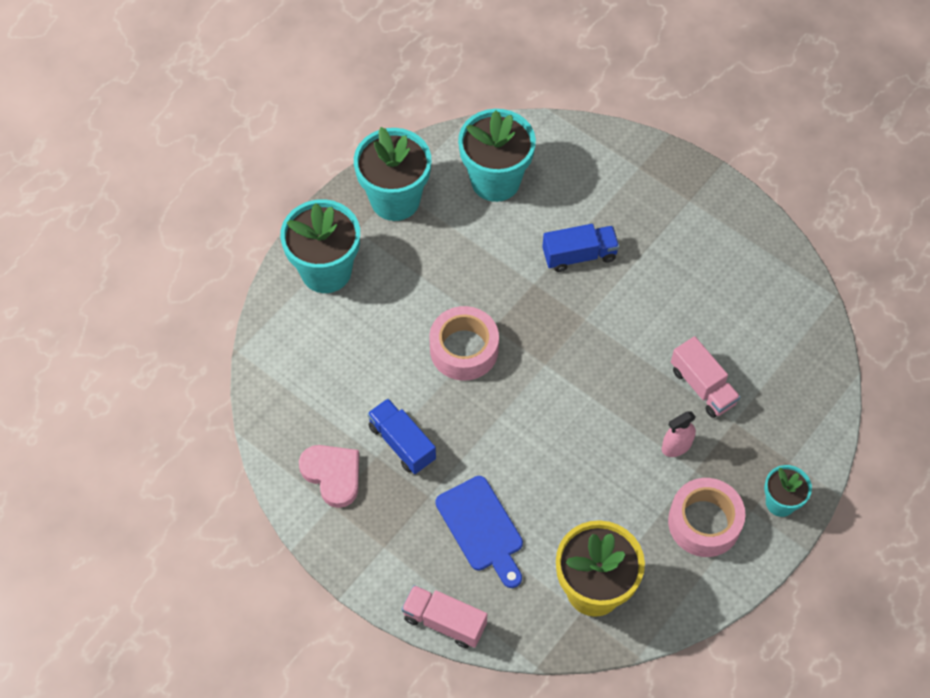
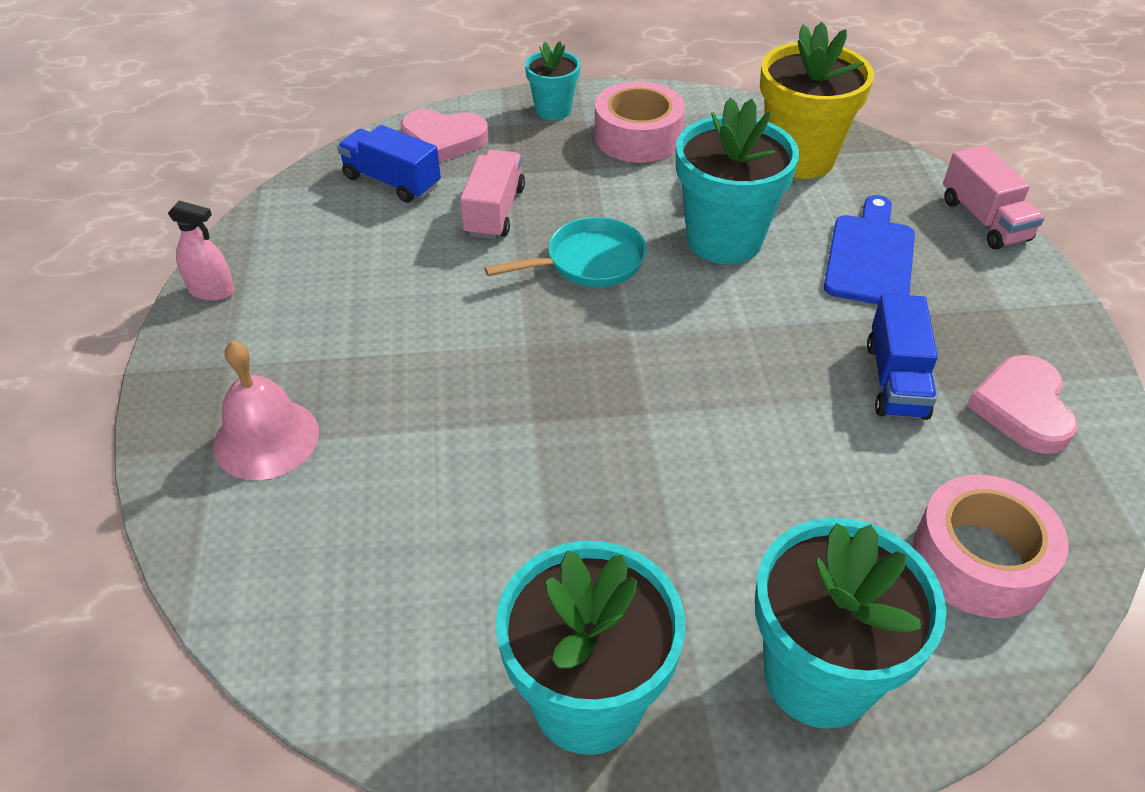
camera: 135 degrees left, 15 degrees down
(464, 349) = (711, 417): pink tape -> pink tape (979, 559)
(495, 180) = (407, 593): turquoise flower pot -> turquoise flower pot (724, 240)
(579, 255) = (437, 408): blue truck -> blue truck (392, 182)
(615, 394) = (589, 262): none -> turquoise pan
(625, 186) = (266, 438): none -> pink bell
(676, 446) = (586, 191): pink spray bottle -> pink spray bottle (211, 290)
(802, 416) = (443, 140): none -> pink heart

